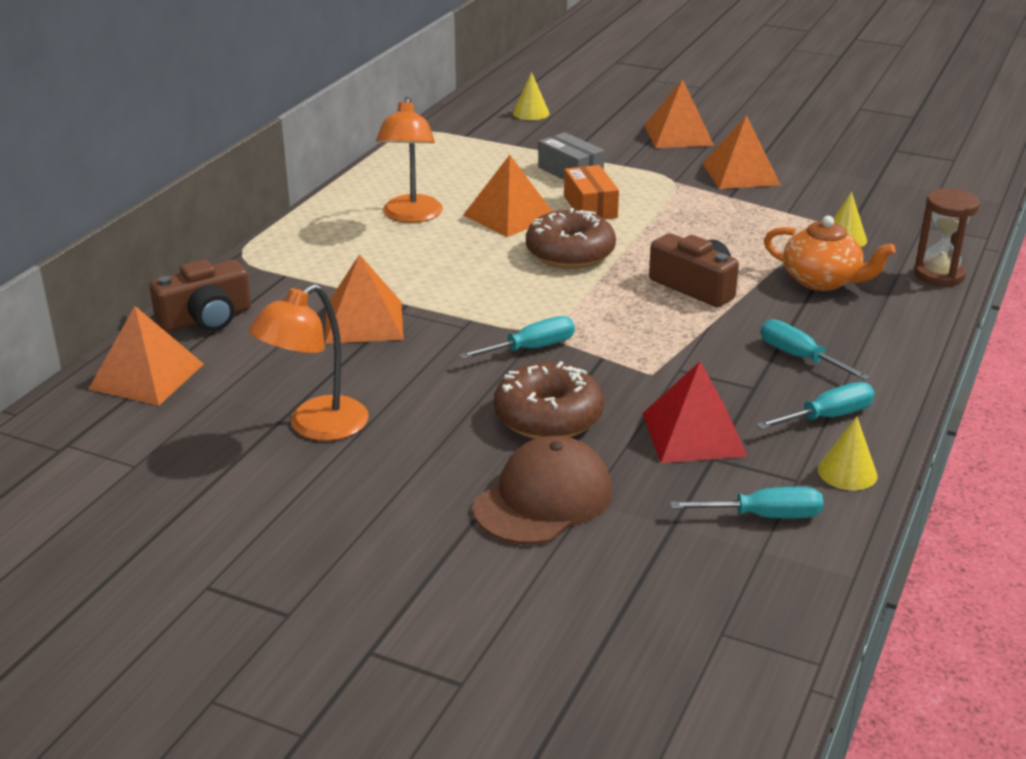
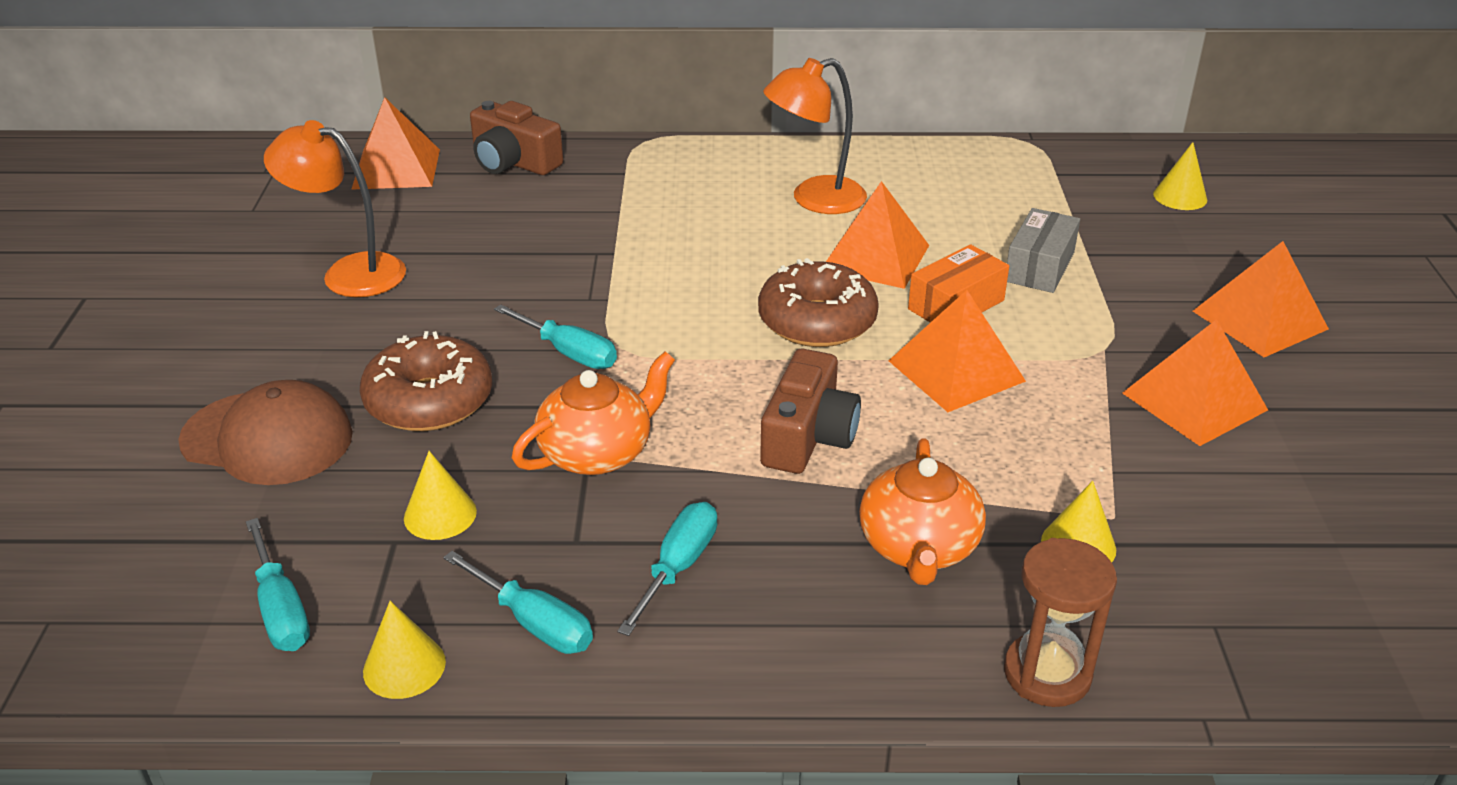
camera: 65 degrees right, 5 degrees up
(364, 322) = (560, 240): orange pyramid -> orange pyramid (956, 371)
(662, 361) = (598, 452): none -> orange teapot
(694, 434) = (440, 514): red pyramid -> yellow cone

